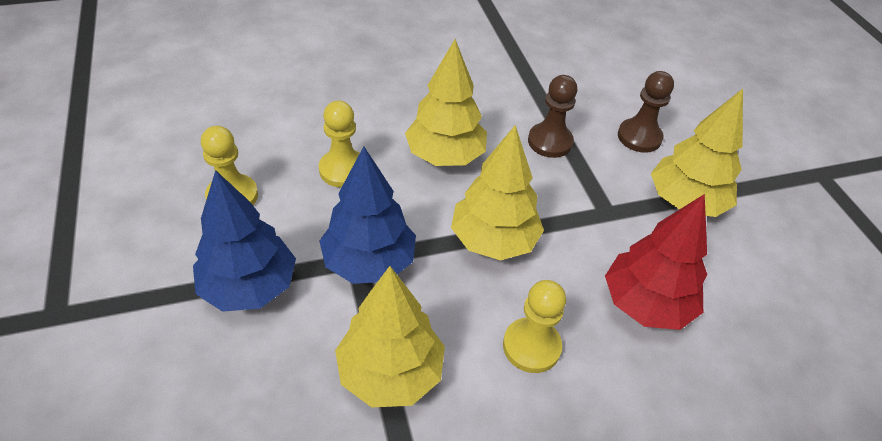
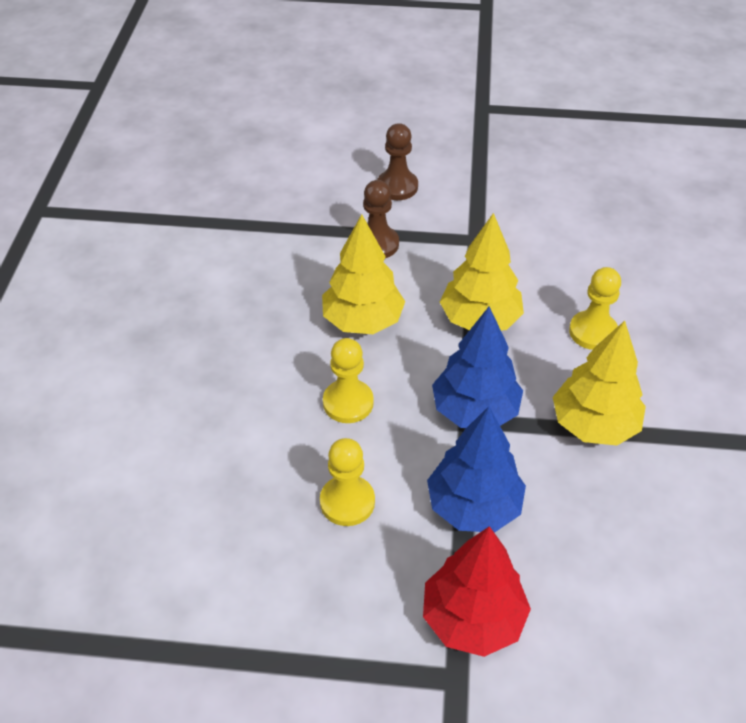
camera: 65 degrees left, 0 degrees up
(645, 304) = (573, 254): red tree -> red tree (473, 619)
(685, 202) = (482, 191): yellow tree -> none

